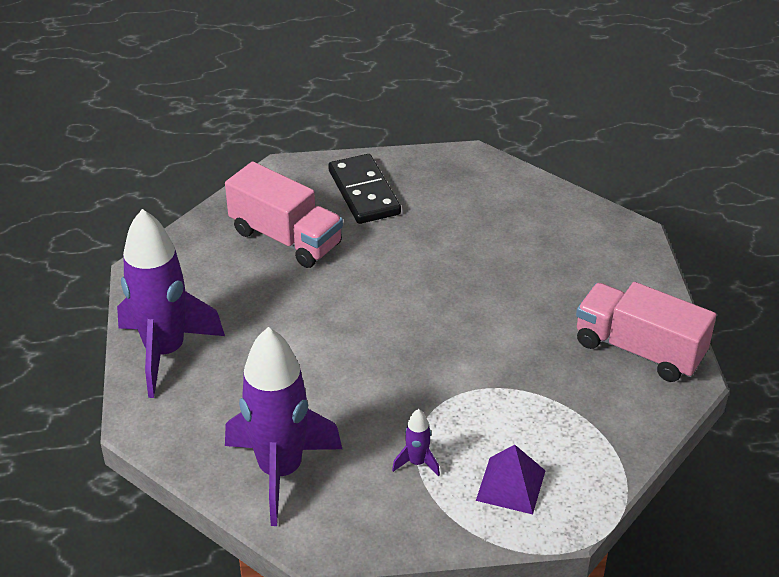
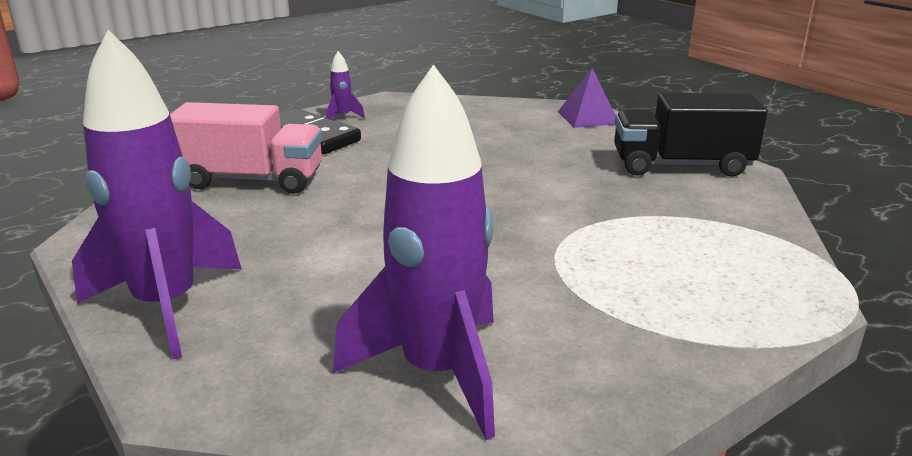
camera: 30 degrees left, 15 degrees down
(417, 463) = (593, 305): purple rocket -> purple rocket (342, 117)
(510, 485) = (712, 290): purple pyramid -> purple pyramid (587, 117)
(639, 350) = (681, 165): pink truck -> black truck

